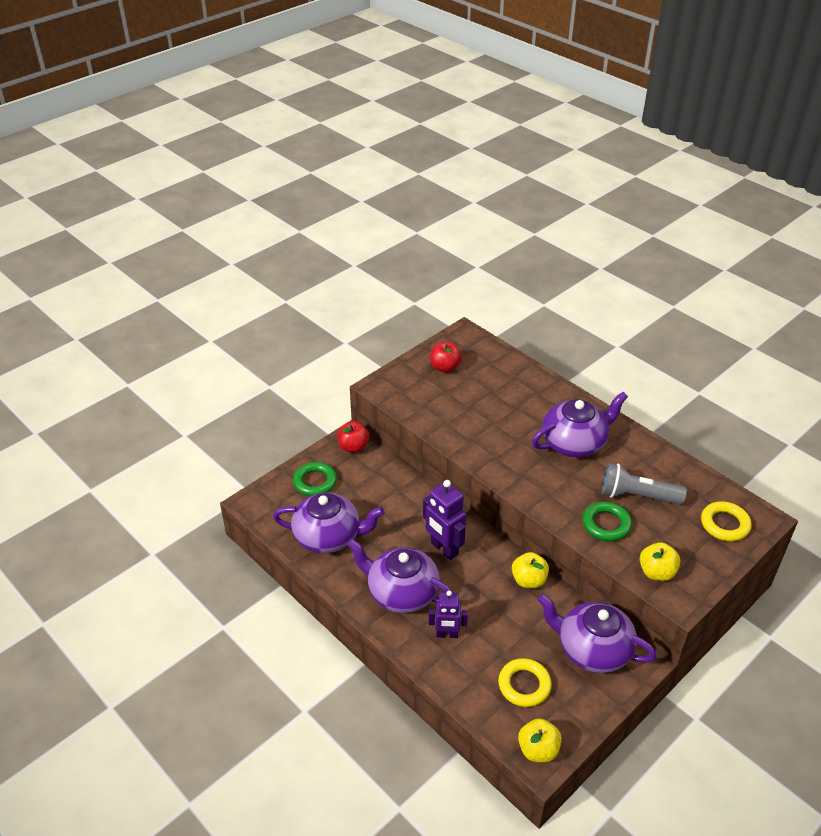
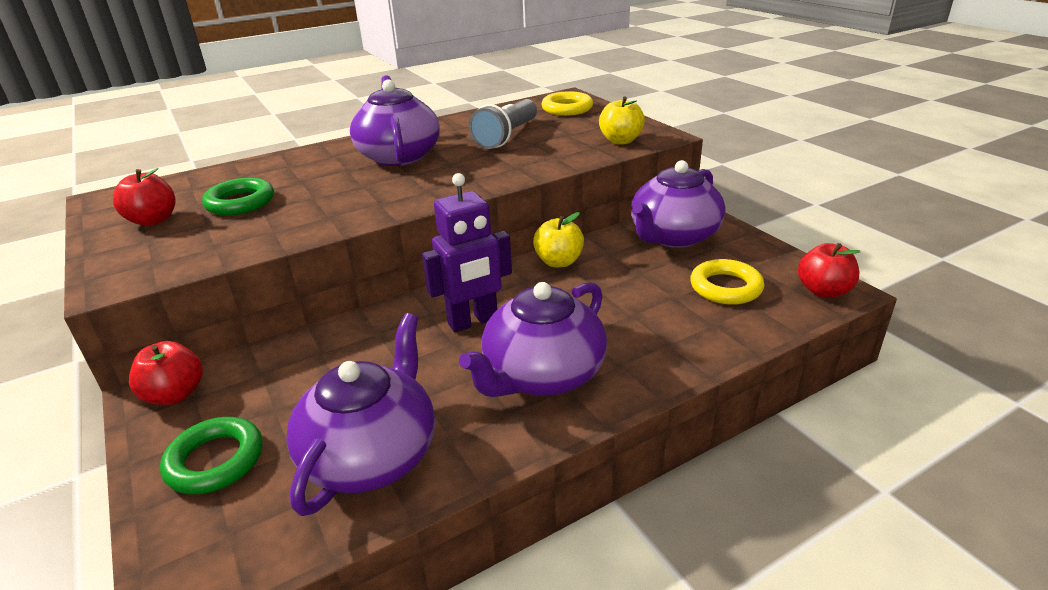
camera: 75 degrees left, 10 degrees down
(447, 634) = (635, 339): purple robot -> none
(538, 750) = (823, 291): yellow apple -> red apple
(606, 524) = (541, 155): green ring -> green ring (240, 202)

